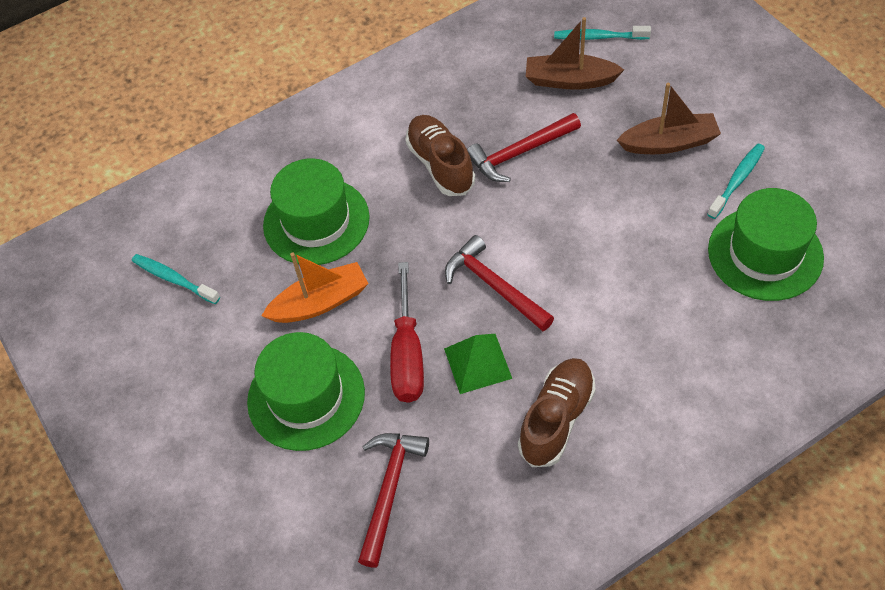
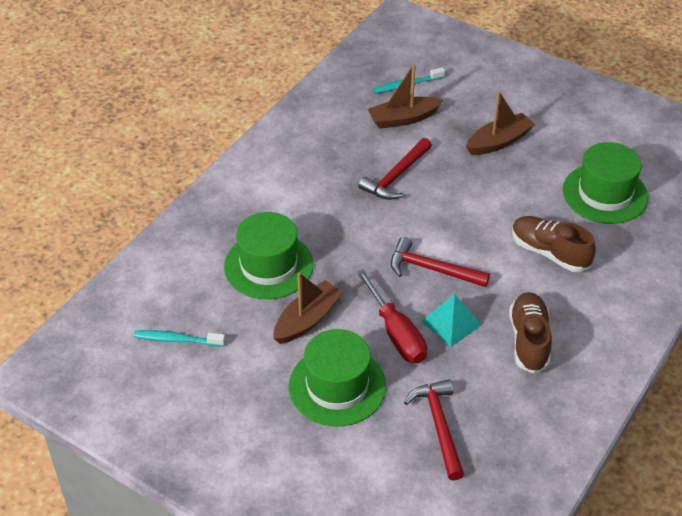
camera: 30 degrees left, 10 degrees down
(320, 302) = (307, 319): orange boat -> brown boat
(440, 164) = (341, 200): brown shoe -> brown shoe (549, 253)
(477, 363) = (451, 323): green pyramid -> turquoise pyramid
(737, 180) = (559, 153): turquoise toothbrush -> none

